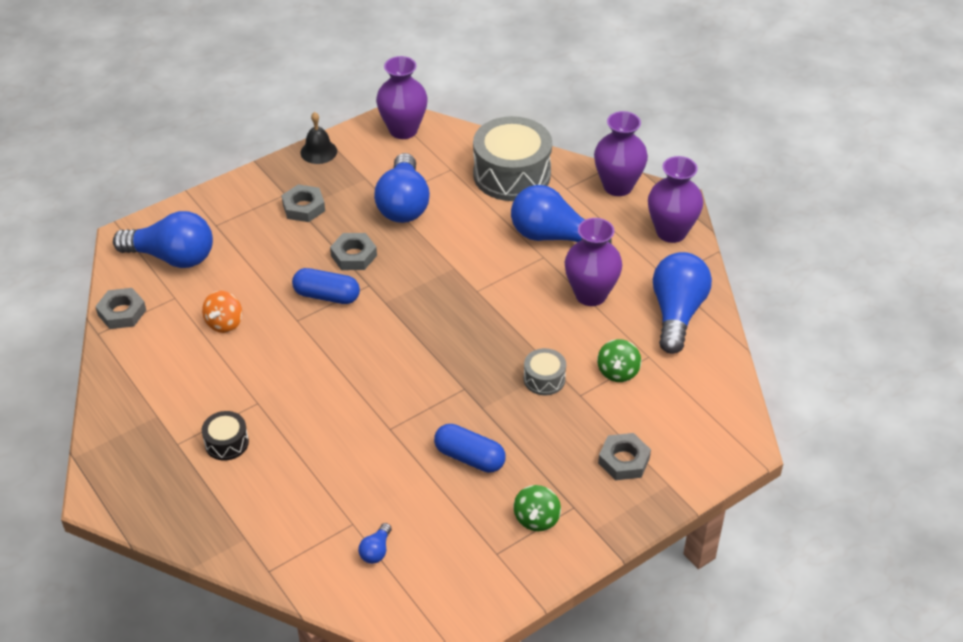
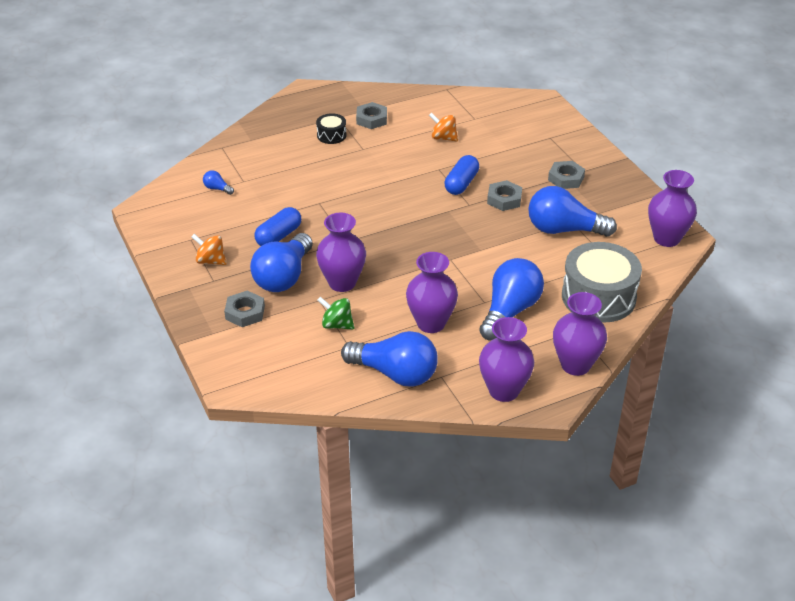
camera: 100 degrees right, 5 degrees down
(122, 312) = (464, 98): grey nut -> grey nut (371, 119)
(172, 257) = (517, 118): blue light bulb -> blue light bulb (283, 277)
(318, 151) = (637, 190): black bell -> none
(536, 519) = (210, 261): green spinning top -> orange spinning top
(544, 379) = (342, 283): grey drum -> purple vase

